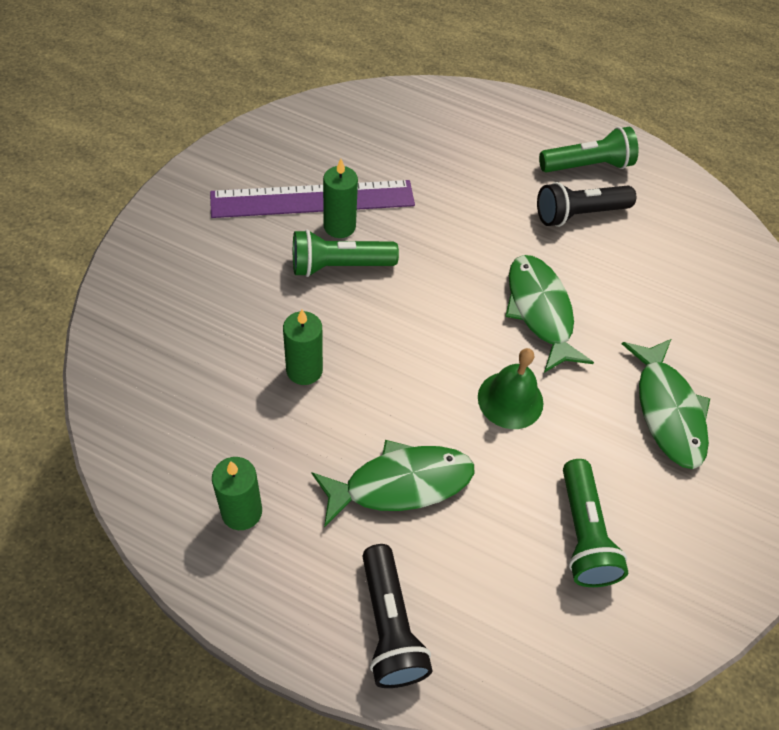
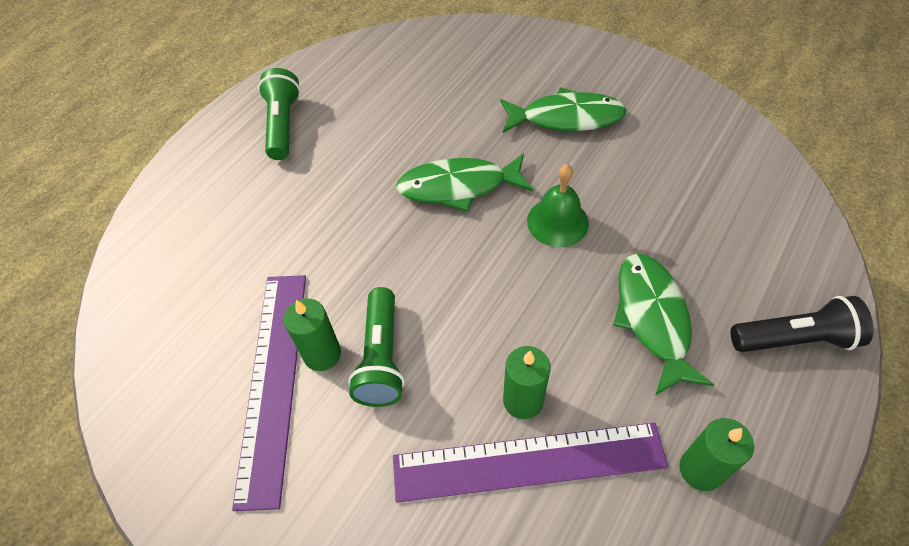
camera: 75 degrees left, 0 degrees up
(247, 375) = (528, 462): none -> purple ruler
(579, 214) = (344, 140): black flashlight -> none
(583, 534) = (686, 190): green flashlight -> none

